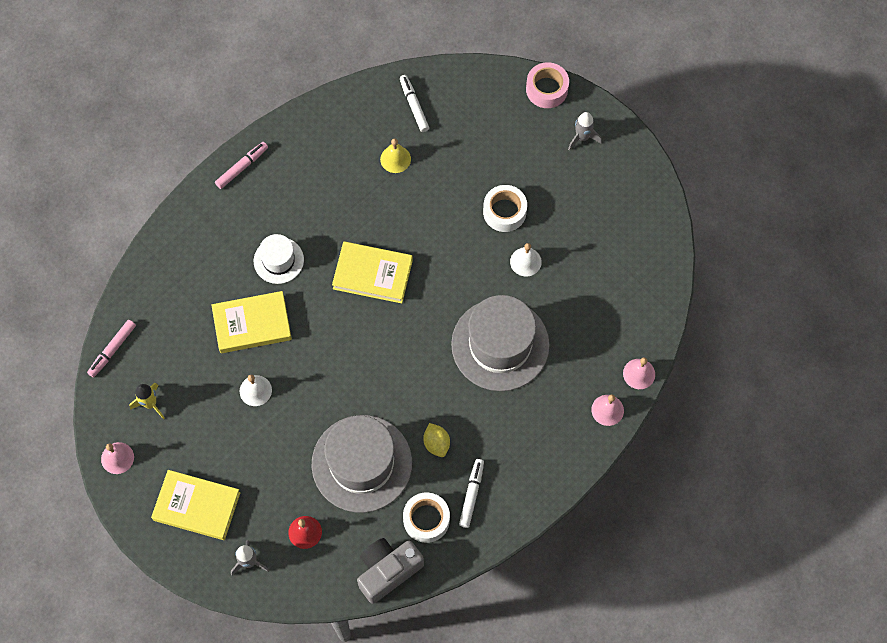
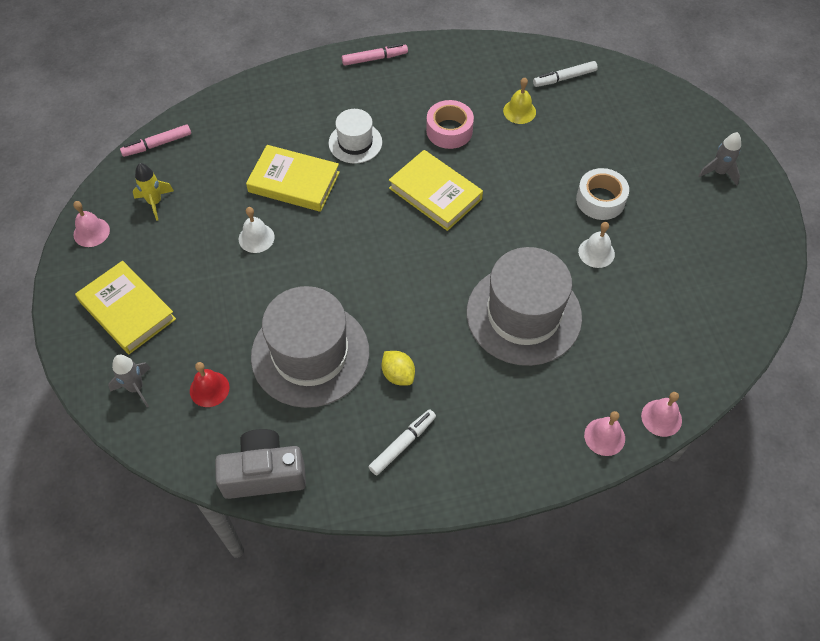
camera: 30 degrees right, 10 degrees down
(414, 105) = (564, 78): white marker -> white marker turned 120 degrees counterclockwise
(426, 519) = (338, 444): white tape -> none
(436, 443) = (398, 375): yellow lemon -> yellow lemon turned 45 degrees counterclockwise
(546, 89) = (704, 118): pink tape -> pink tape (449, 131)

